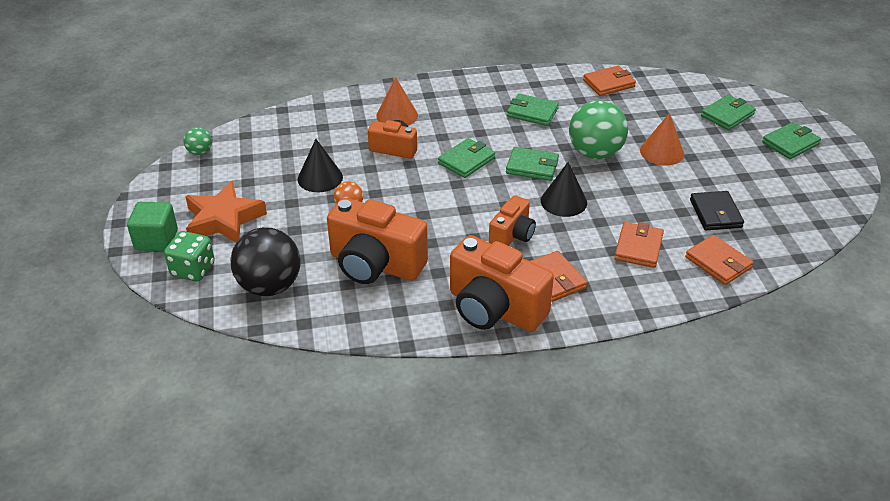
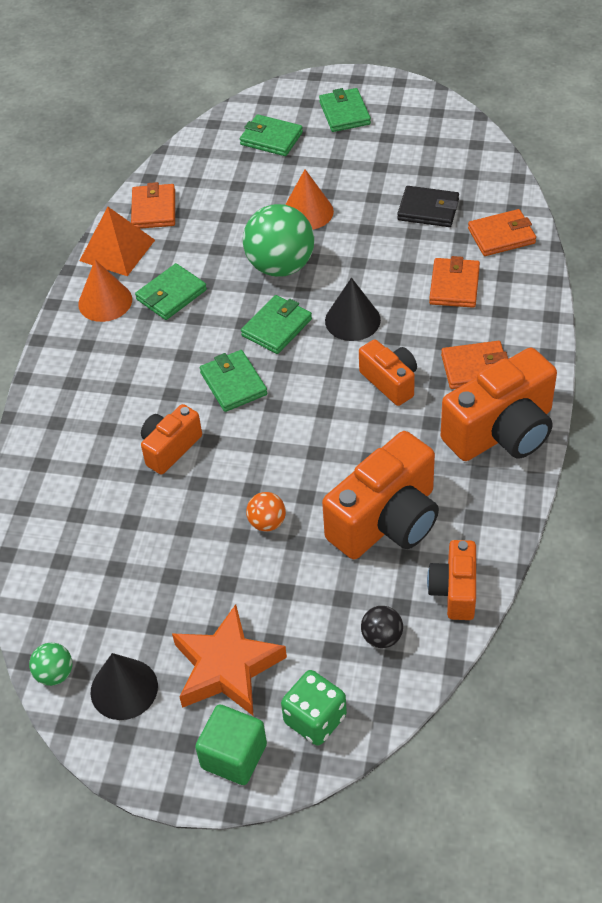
camera: 65 degrees left, 10 degrees up
(270, 286) = (382, 637): black ball -> black ball, size x0.48
(320, 178) = (191, 541): black cone -> black cone (124, 689)
(324, 315) = (454, 590): none -> orange camera
(397, 115) = (99, 427): orange cone -> orange cone (105, 301)
(558, 79) = (117, 250): none -> orange pyramid
(638, 247) = (454, 286): orange wallet -> orange wallet turned 60 degrees clockwise
(727, 115) = (271, 138): green wallet -> green wallet turned 45 degrees counterclockwise

